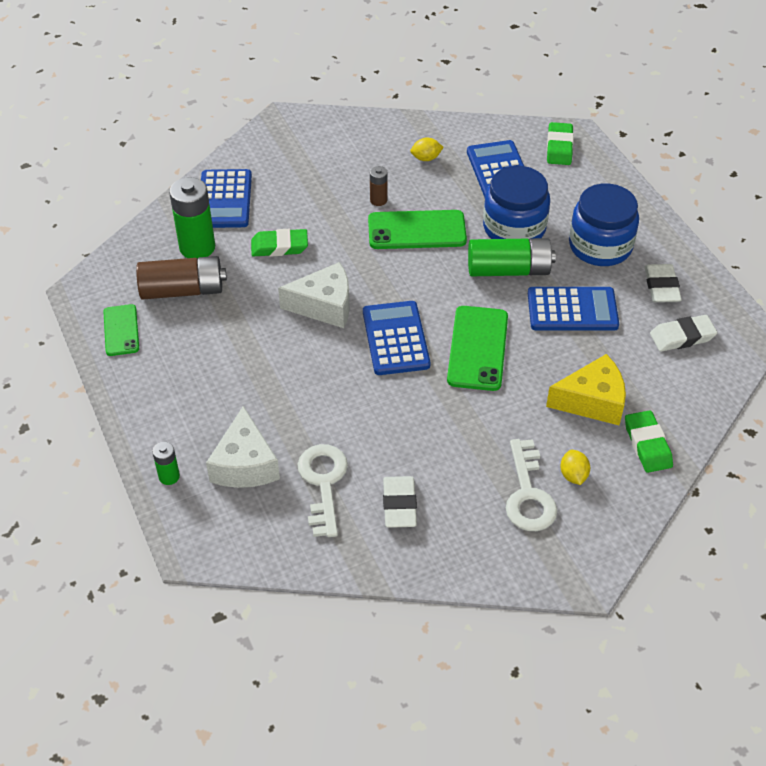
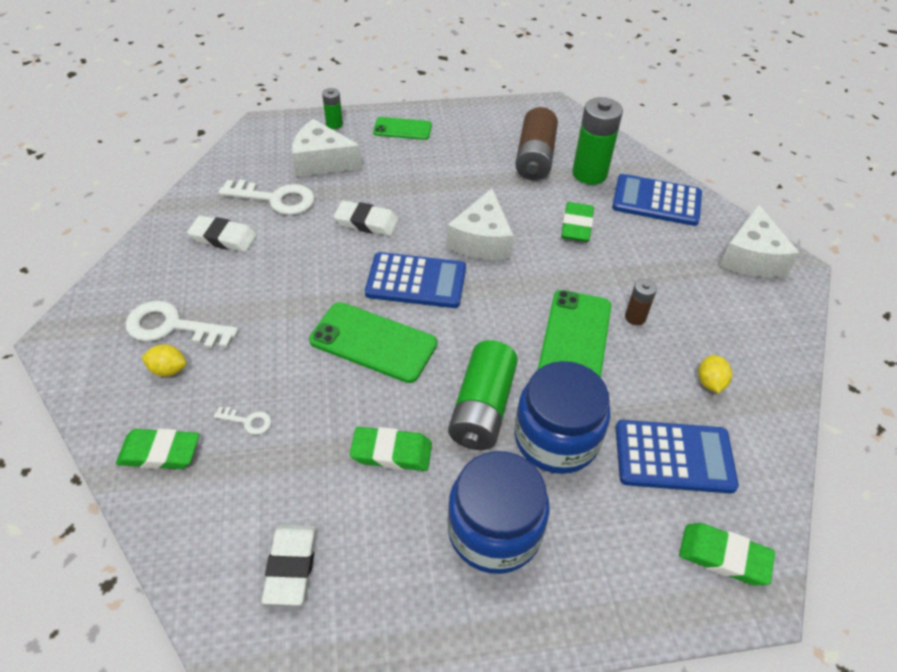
camera: 105 degrees right, 0 degrees up
(121, 330) = (499, 120): green phone -> green phone (402, 129)
(280, 141) = (751, 257): none -> white cheese
(572, 310) = (391, 452): blue calculator -> green eraser
(592, 401) = (248, 421): yellow cheese -> white key
(661, 287) = (390, 580): white eraser -> white eraser (366, 222)

